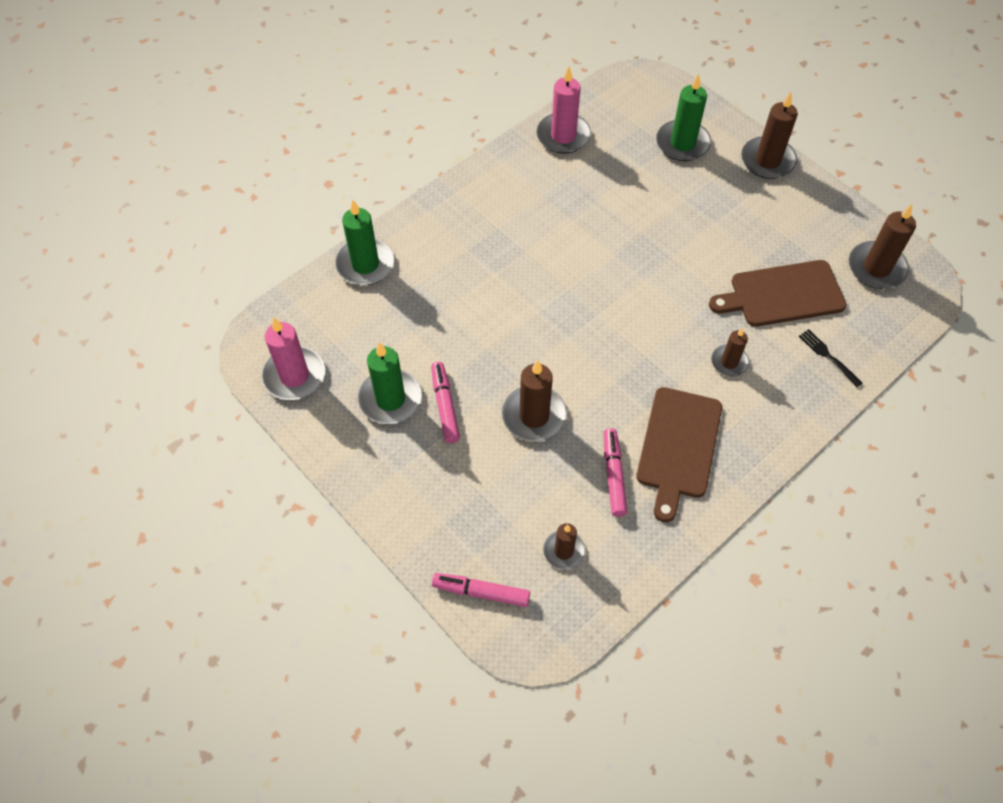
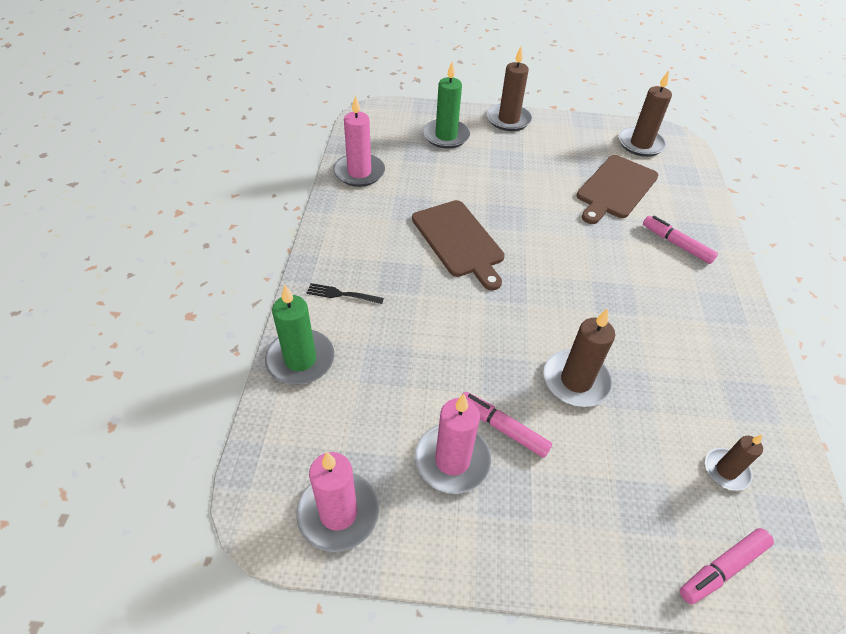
camera: 45 degrees left, 10 degrees down
(390, 399) = (452, 460): green candle -> pink candle
(614, 475) = (680, 380): pink marker -> pink marker (676, 244)
(678, 446) = (688, 326): brown cutting board -> brown cutting board (459, 241)
(729, 362) = (642, 248): brown candle -> none
(828, 356) = (685, 208): black fork -> black fork (342, 294)

